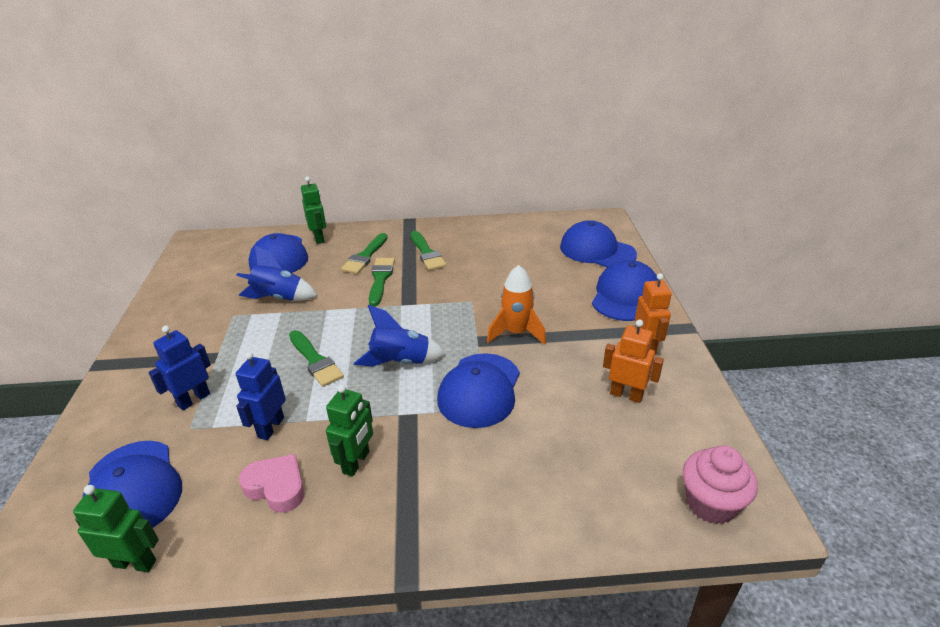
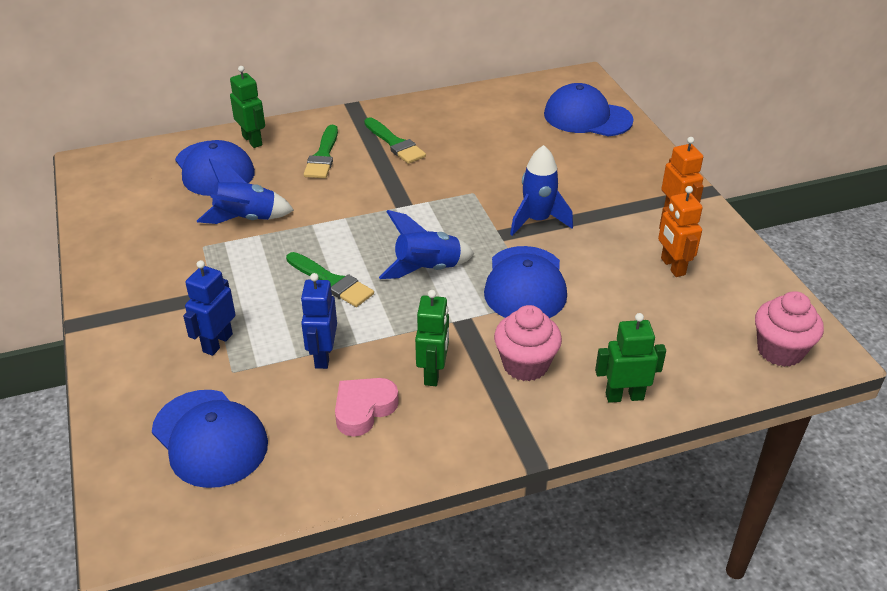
camera: 15 degrees left, 5 degrees up
(135, 563) = (260, 500): green robot -> green robot (624, 396)
(276, 487) = (364, 409): pink heart -> pink heart turned 60 degrees counterclockwise
(380, 279) = (356, 180): green brush -> none
(445, 470) = (525, 365): none -> pink cupcake
(516, 332) = (537, 220): orange rocket -> blue rocket
(625, 295) = (636, 165): blue cap -> none
(626, 395) = (672, 266): orange robot -> orange robot turned 120 degrees counterclockwise

